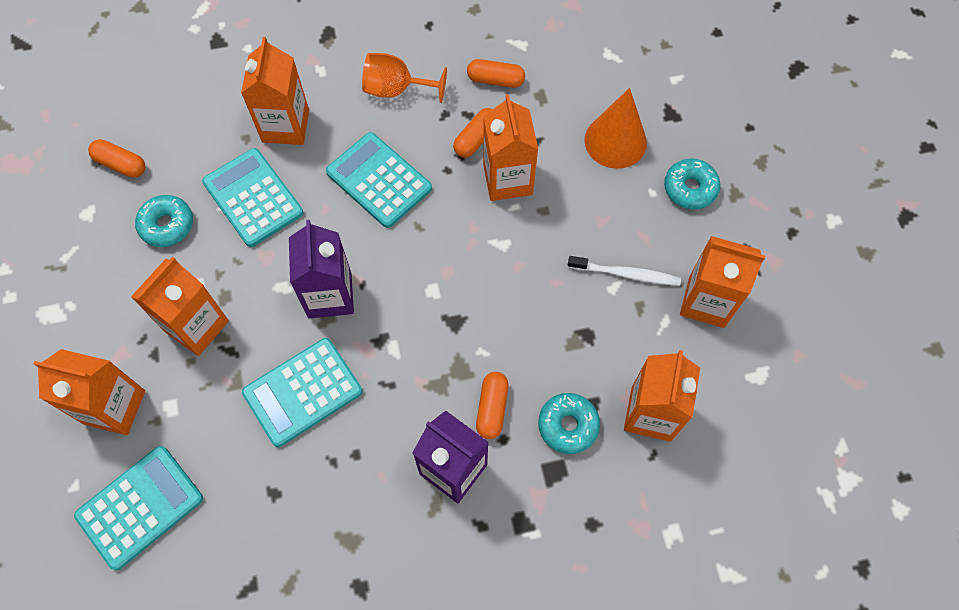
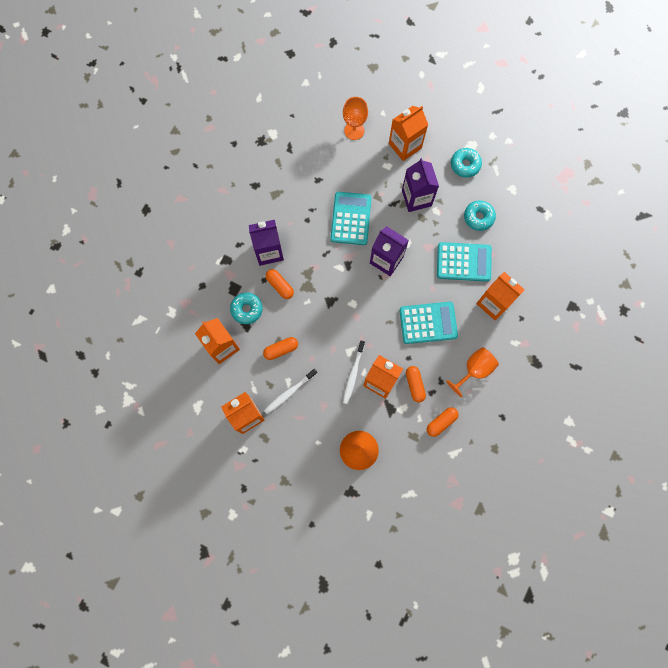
camera: 130 degrees right, 10 degrees up
(121, 164) = (529, 218): orange capsule -> orange capsule (281, 349)
(140, 507) = (354, 130): turquoise calculator -> orange goblet
(196, 326) = (416, 198): orange carton -> purple carton
(528, 217) = (353, 374): none -> white toothbrush
(690, 188) = (305, 462): turquoise donut -> turquoise donut (465, 165)

